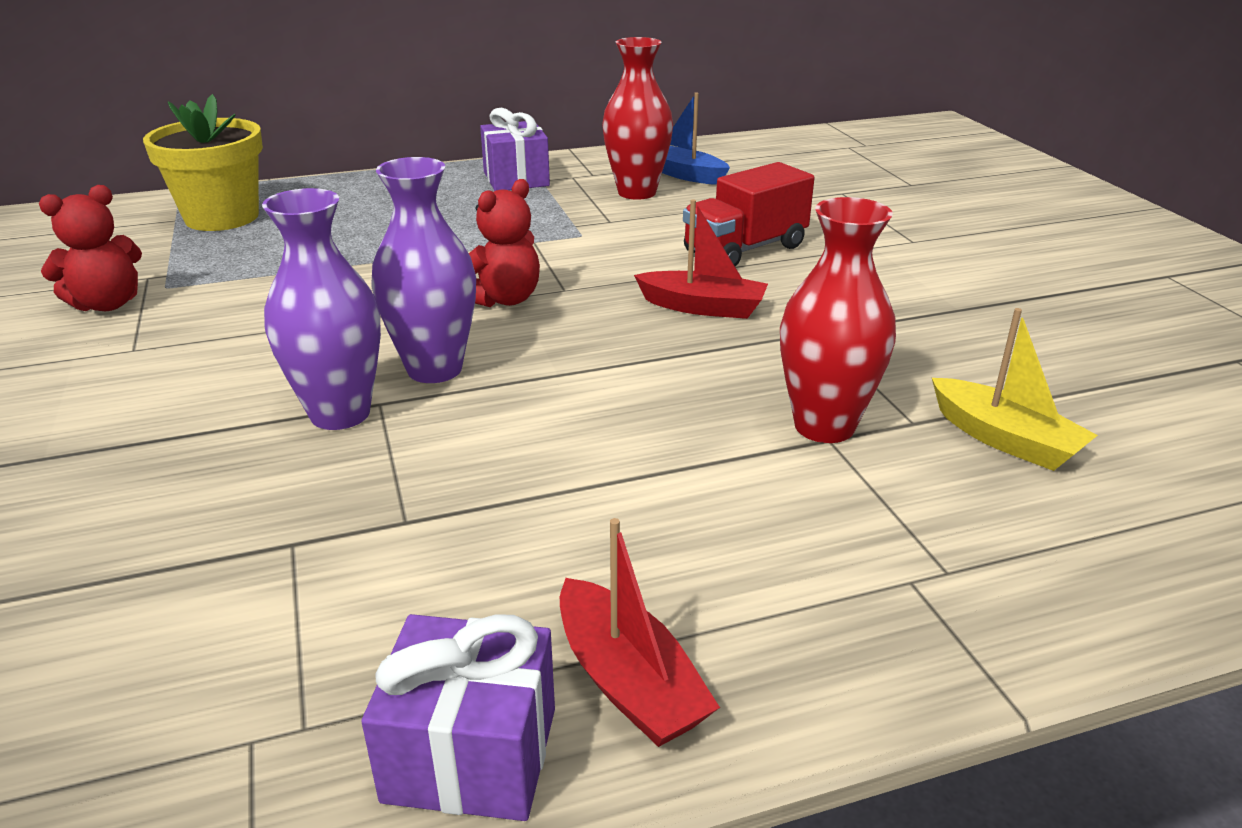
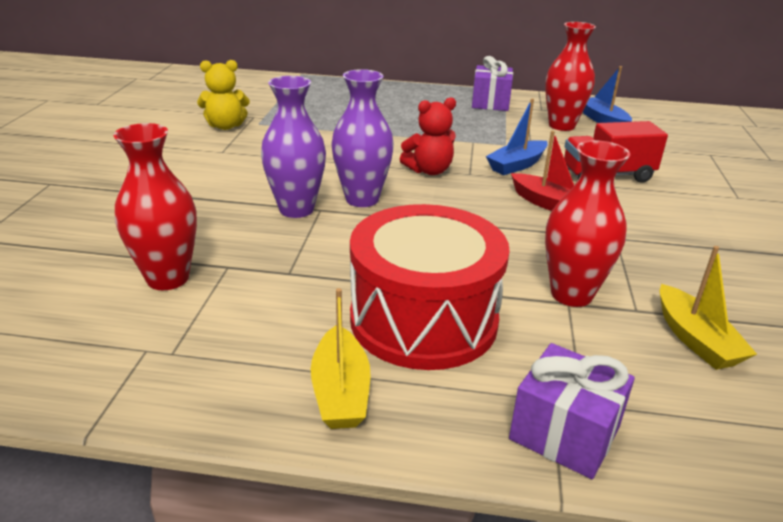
camera: 25 degrees right, 0 degrees up
(107, 304) = (226, 126): red teddy bear -> yellow teddy bear
(197, 599) = (168, 278): none -> red vase
(222, 217) = (311, 93): yellow flower pot -> none
(471, 754) = (236, 395): purple gift -> purple gift (564, 433)
(620, 262) = (517, 165): none -> blue boat
(628, 682) = (341, 391): red boat -> yellow boat
(663, 527) = (423, 320): none -> red drum

